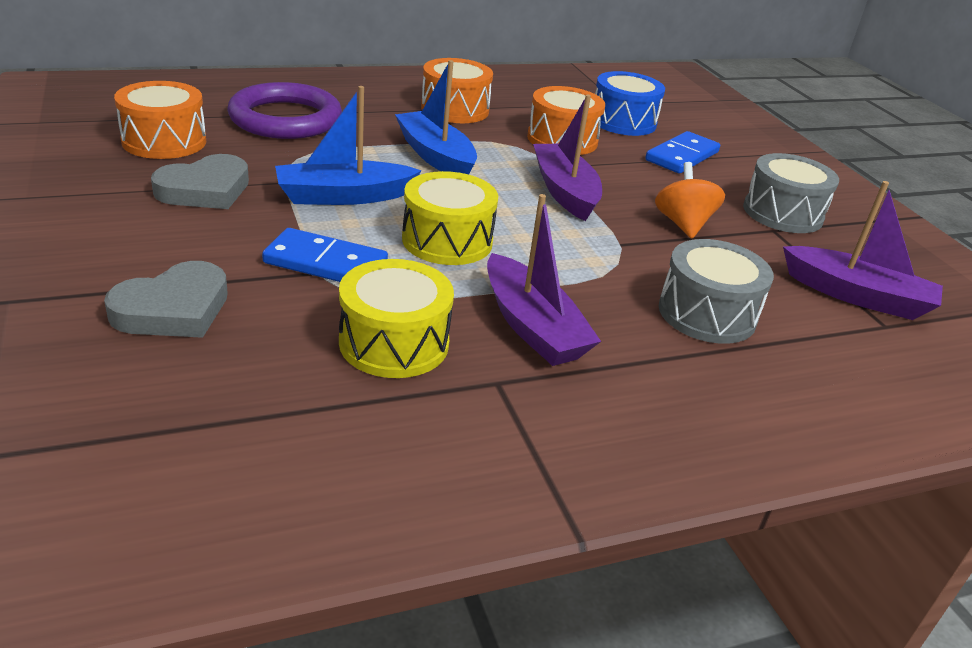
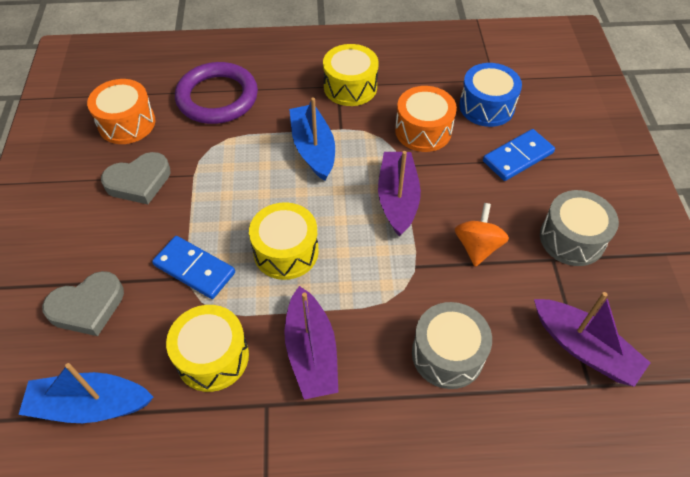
camera: 20 degrees right, 20 degrees up
(343, 196) = (230, 195): blue boat -> blue boat (90, 405)
(455, 109) = (350, 87): orange drum -> yellow drum

